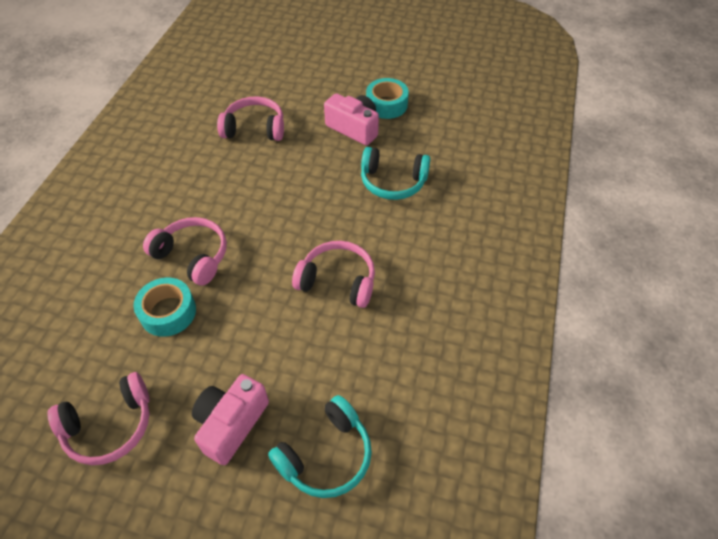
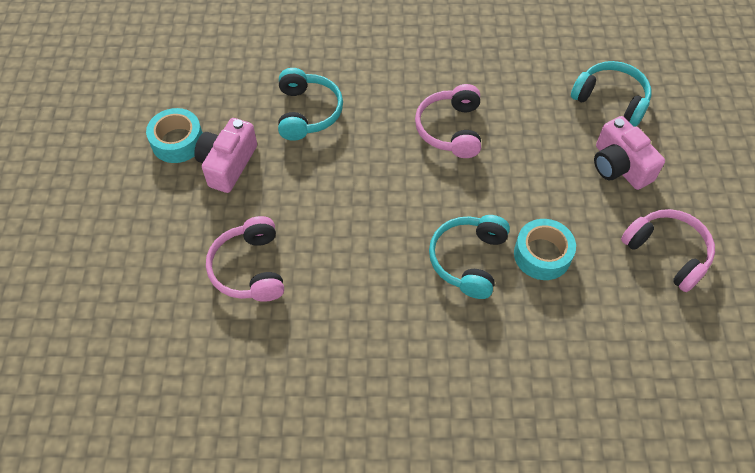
camera: 105 degrees left, 5 degrees up
(193, 256) = (468, 260): pink headphones -> turquoise headphones
(231, 423) = (619, 166): pink camera -> pink camera turned 45 degrees clockwise

